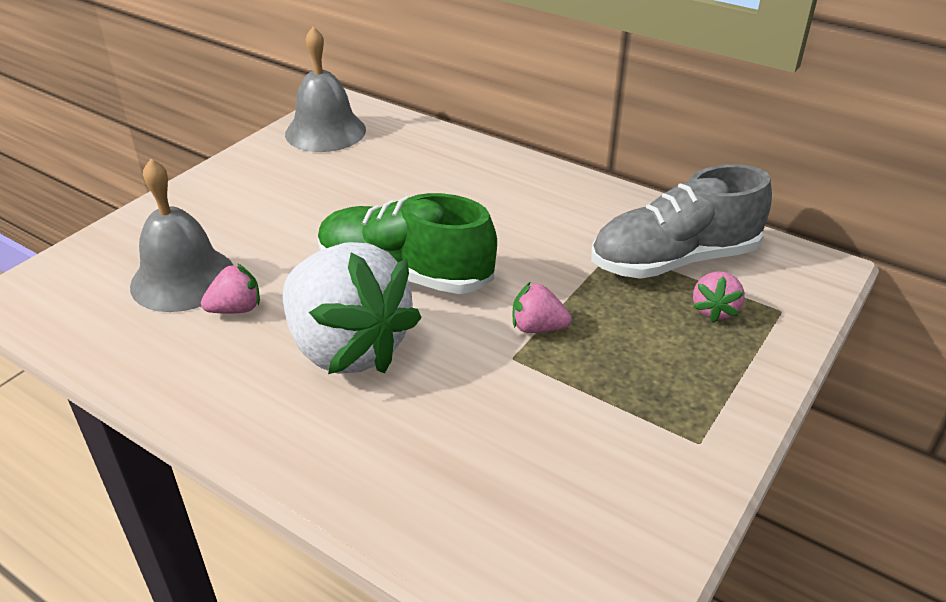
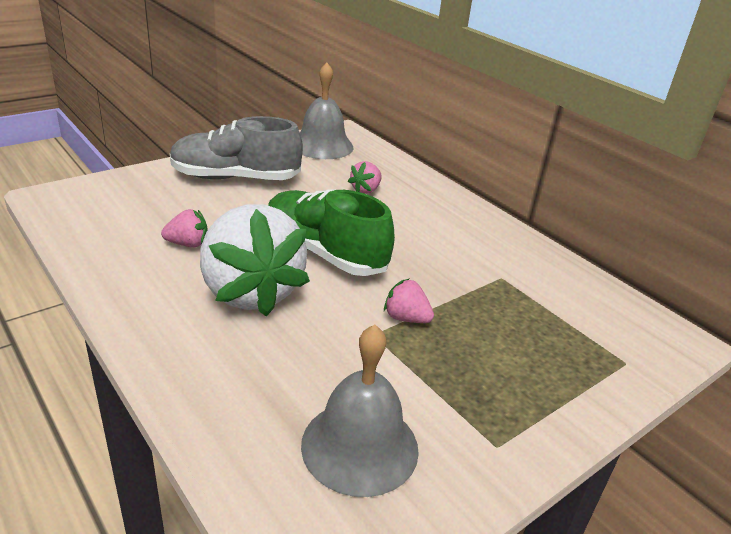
camera: 15 degrees right, 5 degrees down
(183, 279) = (164, 215): grey bell -> grey bell (360, 446)
(674, 260) = (548, 299): grey shoe -> grey shoe (235, 178)
(714, 310) = (564, 346): pink strawberry -> pink strawberry (365, 190)

